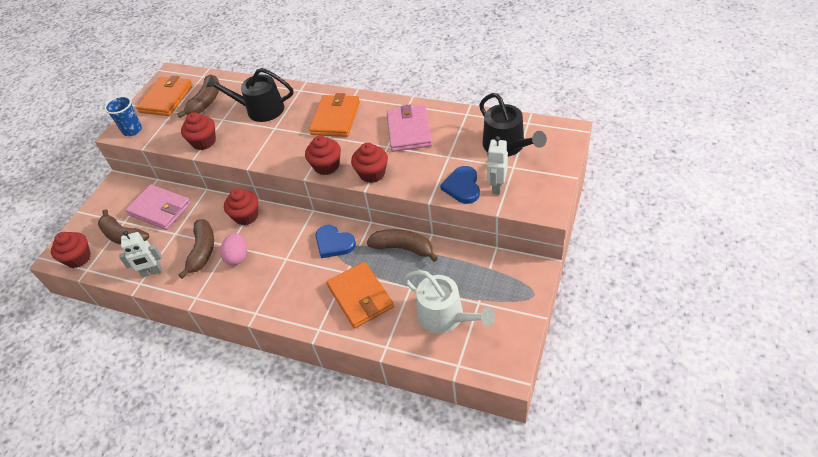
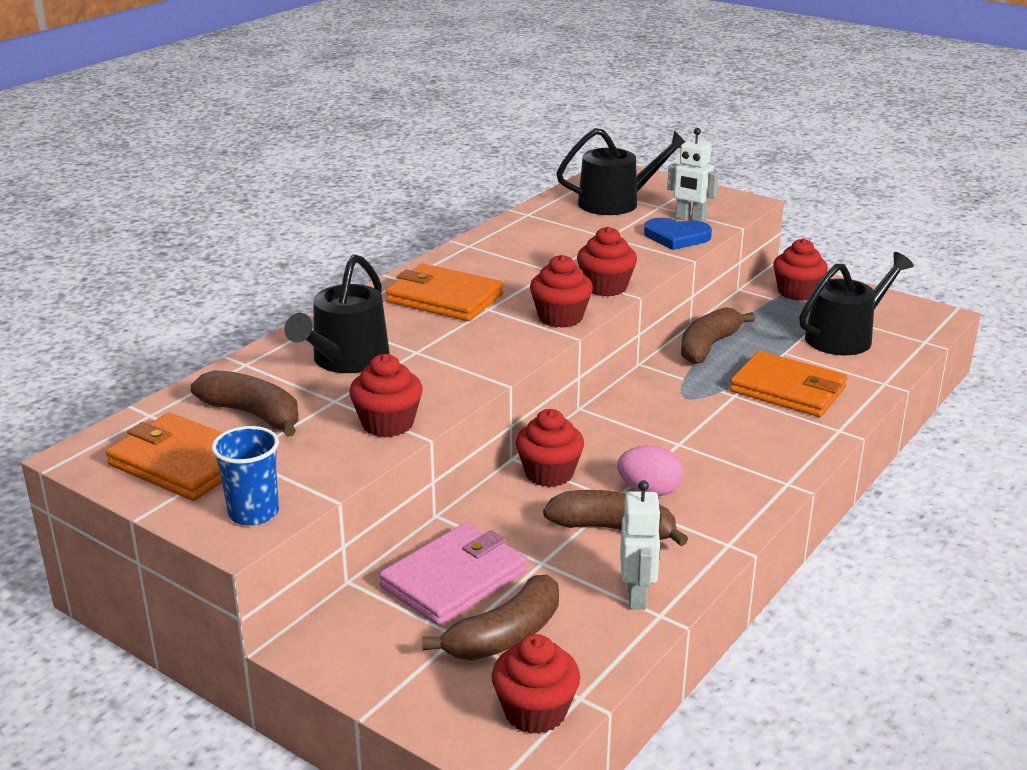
camera: 80 degrees left, 20 degrees down
(334, 243) = (668, 397): blue heart -> none
(360, 297) = (788, 390): orange wallet -> orange wallet turned 45 degrees clockwise
(409, 131) = (530, 252): pink wallet -> none
(445, 316) = (845, 337): white watering can -> black watering can
(505, 279) = (797, 292): none -> red cupcake

